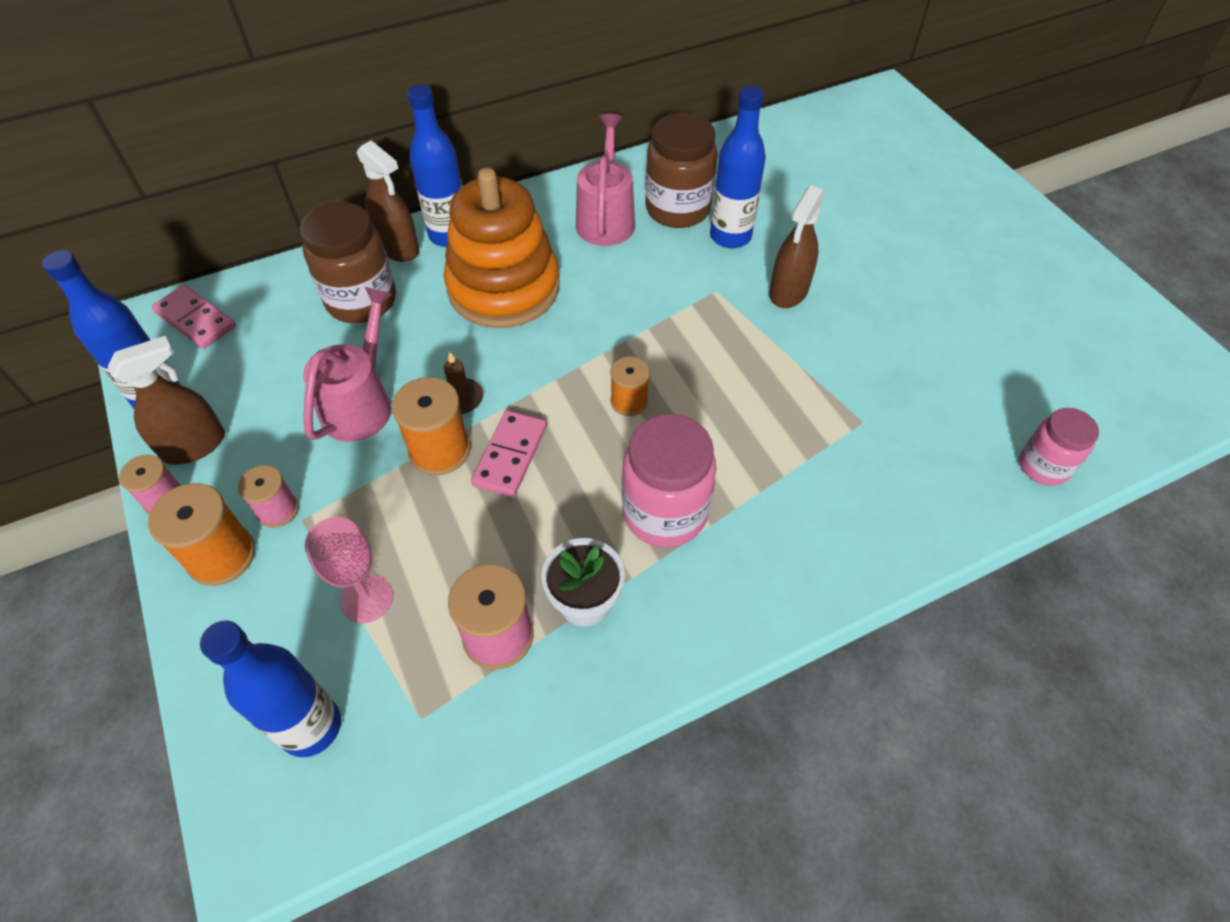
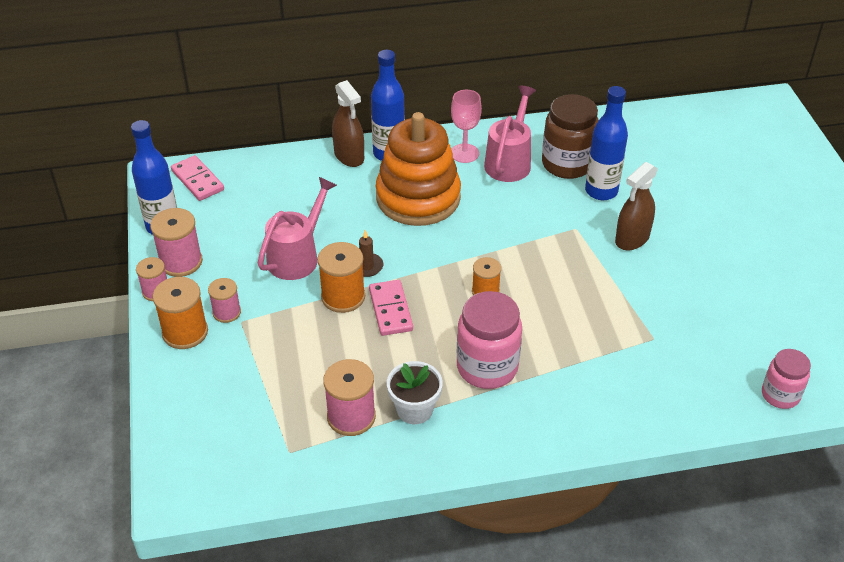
camera: 15 degrees right, 10 degrees down
(194, 446) = (181, 262): brown spray bottle -> pink spool
(311, 727) = (220, 441): blue bottle -> none
(361, 300) = (314, 188): brown jar -> none
(366, 599) = (272, 377): pink goblet -> pink goblet (464, 153)
(510, 455) = (390, 310): pink domino -> pink domino turned 45 degrees counterclockwise

